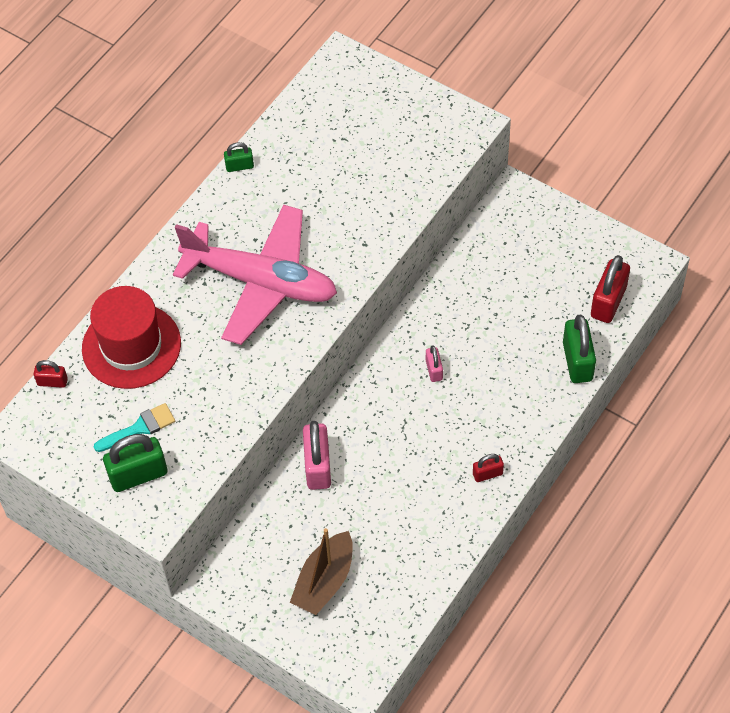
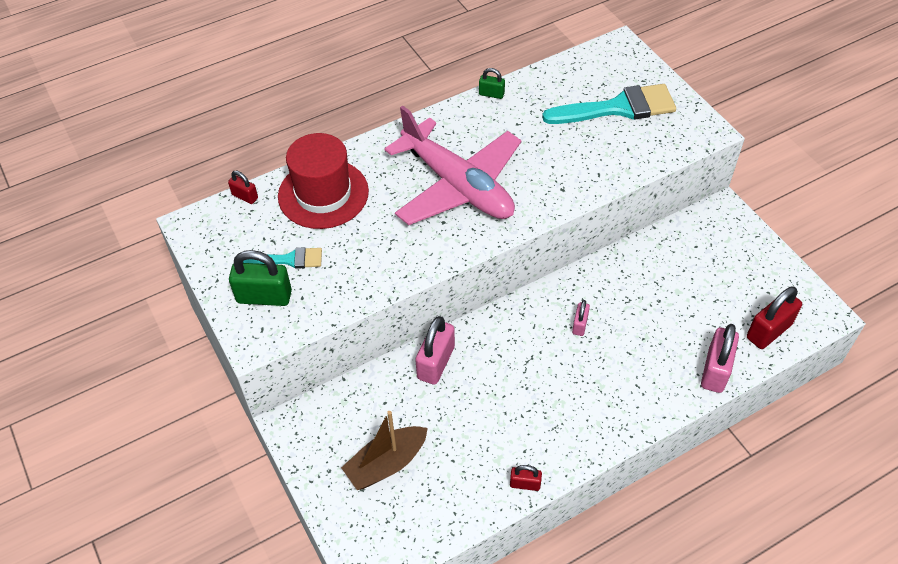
camera: 25 degrees right, 5 degrees down
(374, 132) = (618, 108): none -> turquoise brush
(487, 474) = (582, 434): red padlock -> red padlock (525, 484)
(577, 361) = (715, 370): green padlock -> pink padlock

